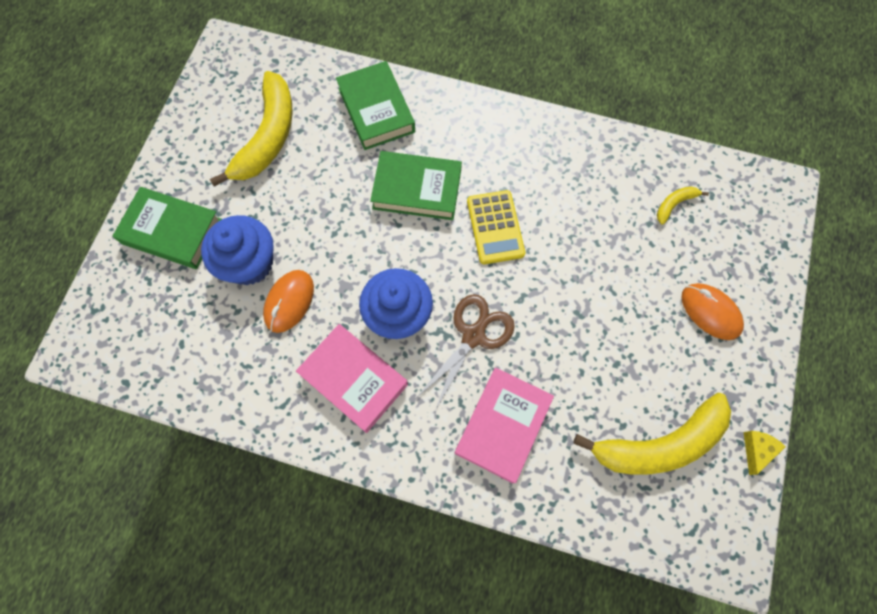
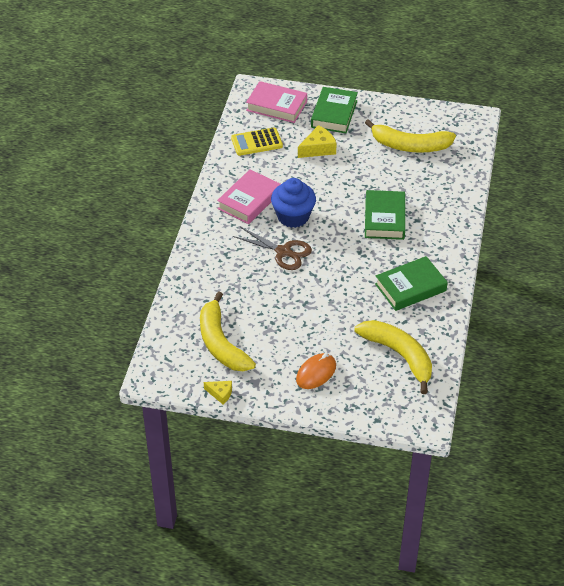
camera: 85 degrees right, 25 degrees down
(249, 263) = (318, 148): blue cupcake -> yellow cheese
(289, 302) = (295, 168): orange mouse -> none
(376, 110) = (443, 194): green book -> green book (410, 287)
(495, 227) = (363, 259): yellow calculator -> yellow calculator (256, 142)
(502, 425) = (226, 268): pink book -> pink book (276, 106)
(674, 204) = (399, 355): yellow banana -> yellow banana, size x2.31

